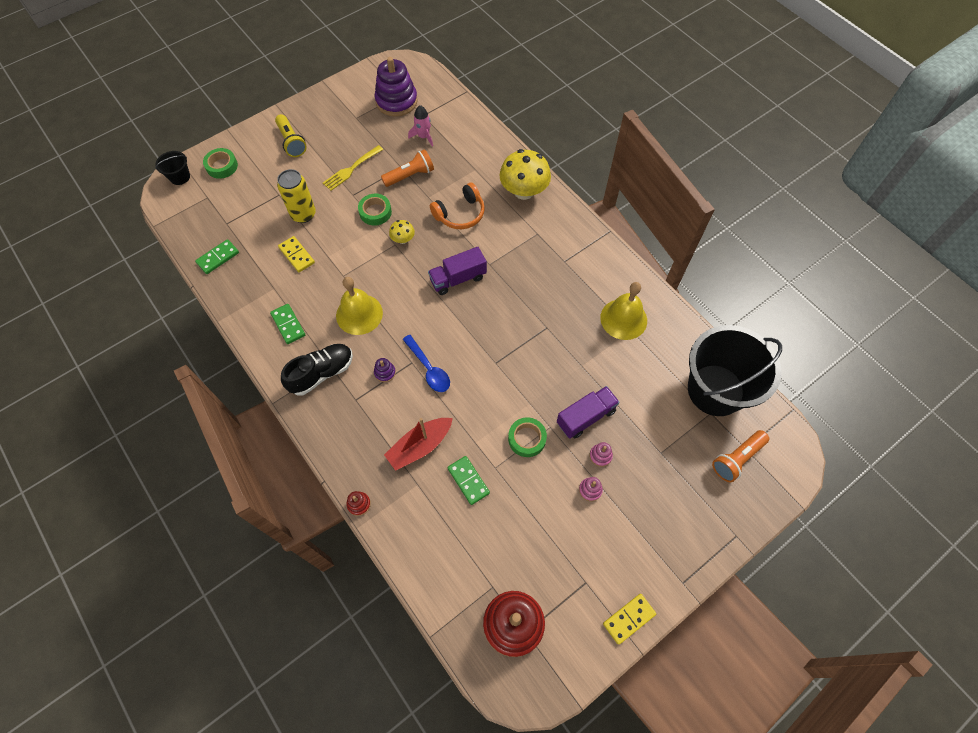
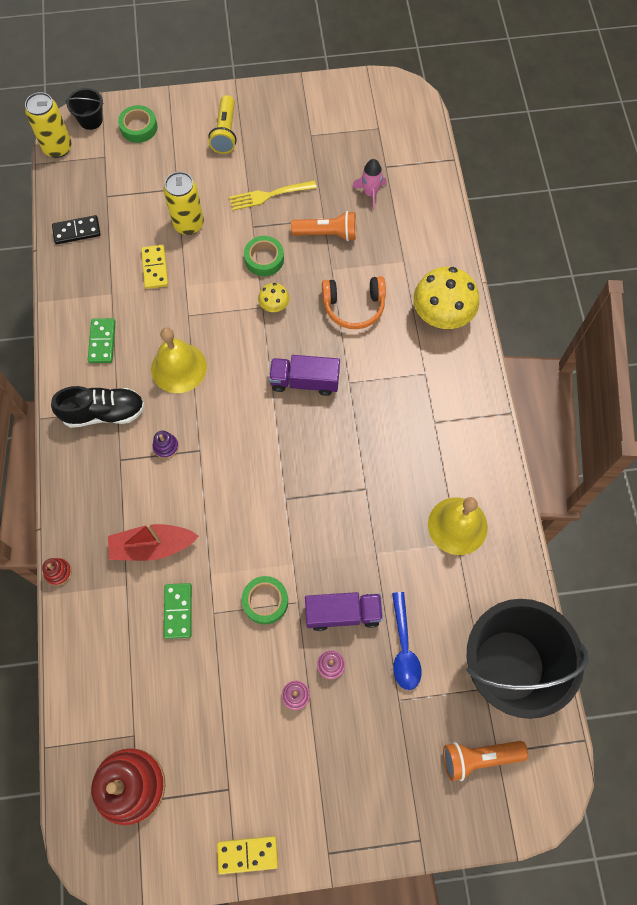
camera: 30 degrees right, 5 degrees up
(165, 207) = (57, 148): none -> yellow can
(218, 258) = (77, 231): green domino -> black domino
(396, 101) = (366, 135): purple stacking toy -> none
(429, 369) = (212, 467): blue spoon -> blue spoon (404, 648)

